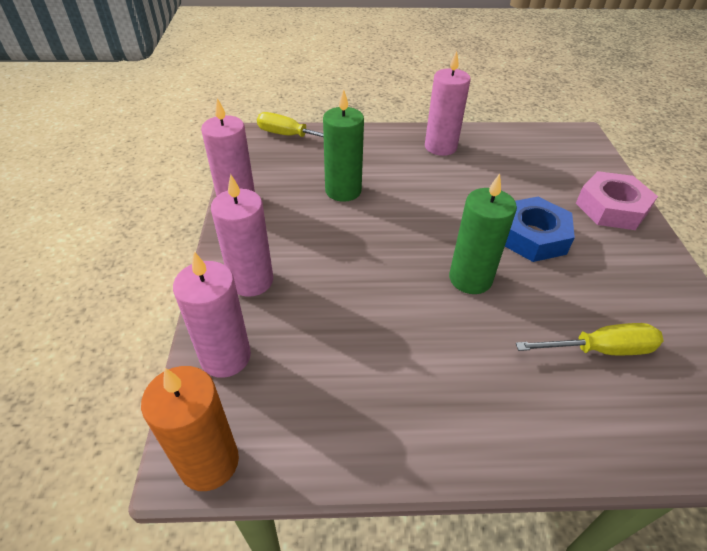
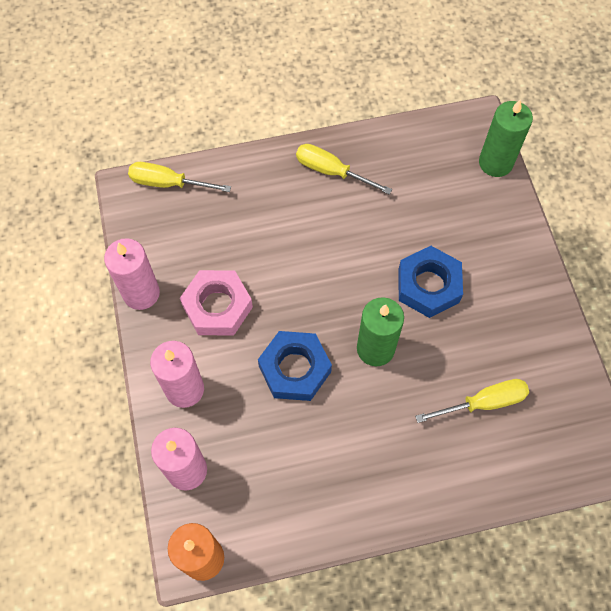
camera: 10 degrees left, 20 degrees up
(343, 191) = (242, 258): green candle -> green candle (495, 163)
(377, 282) = (295, 369): none -> blue nut
(440, 147) = (331, 171): pink candle -> yellow screwdriver
(611, 208) = (502, 232): pink nut -> pink nut (217, 307)

